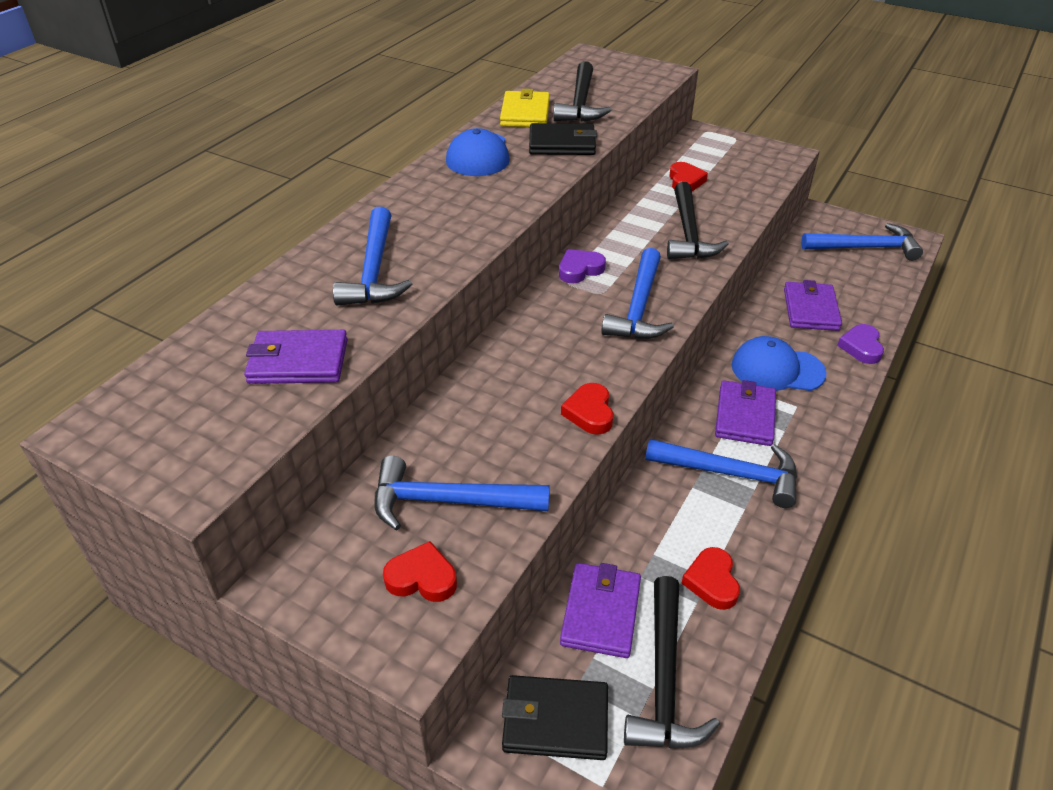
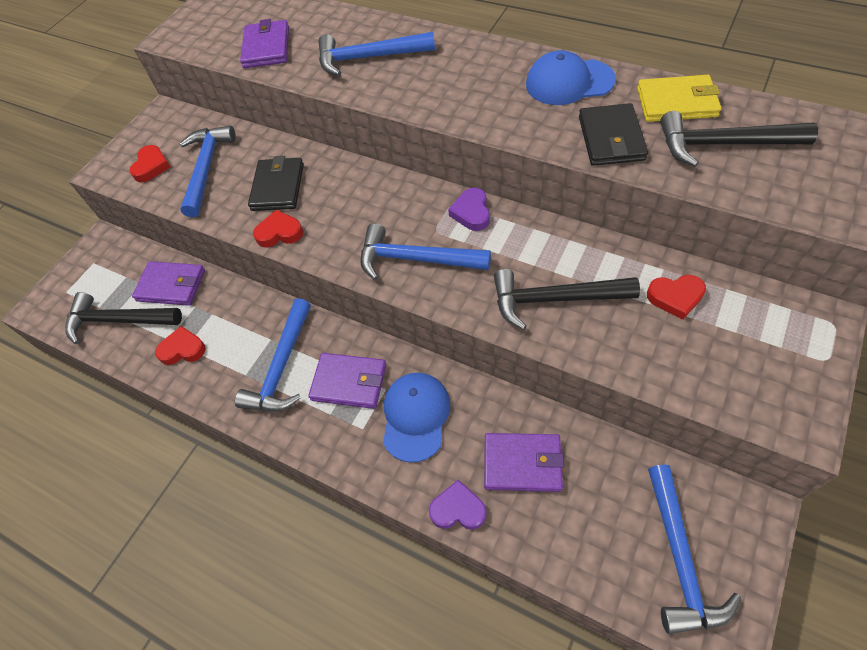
camera: 95 degrees right, 15 degrees up
(555, 720) = (107, 268): black wallet -> black wallet (278, 187)
(580, 270) = (471, 212): purple heart -> purple heart turned 150 degrees counterclockwise

